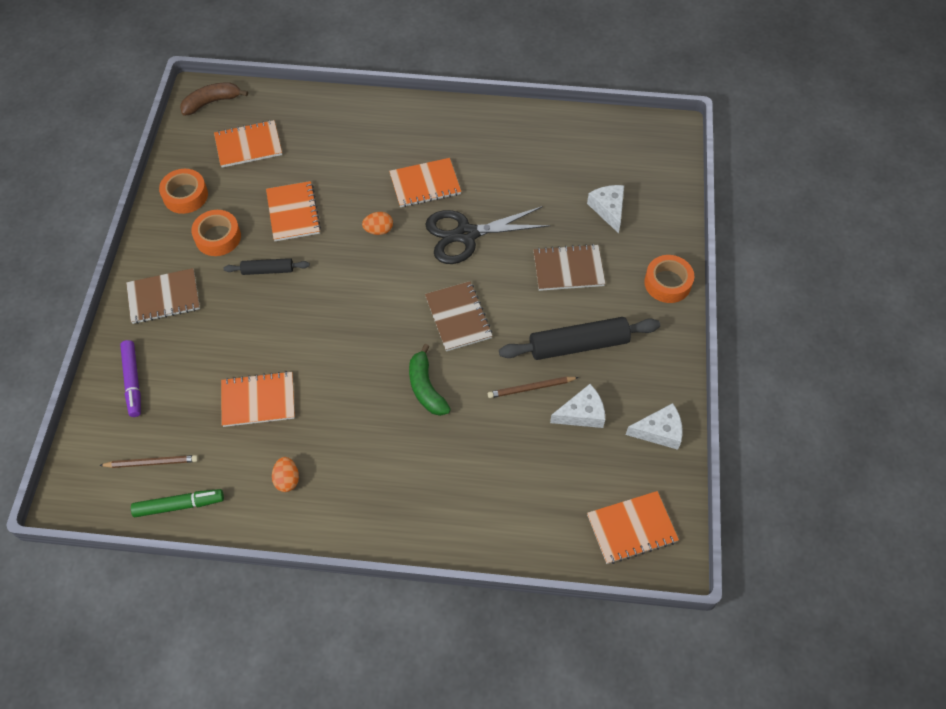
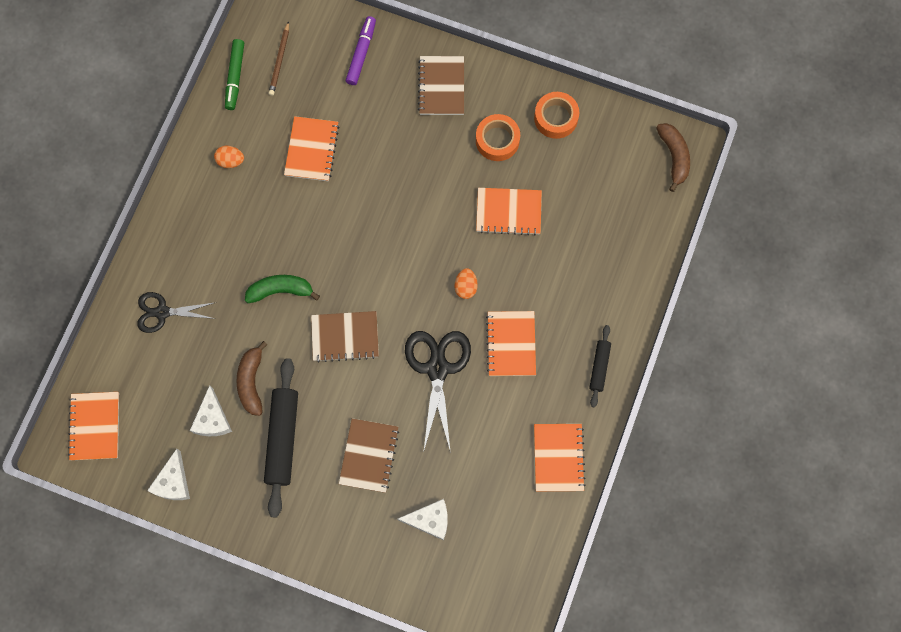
camera: 105 degrees right, 15 degrees up
(133, 381) = (361, 53): purple marker -> purple marker turned 105 degrees clockwise
(248, 145) = (606, 184): orange notebook -> orange notebook (558, 458)
(268, 270) = (446, 178): black rolling pin -> black rolling pin (599, 367)
(483, 498) = (162, 312): none -> black scissors
(531, 388) = (251, 382): brown pencil -> brown banana
(667, 283) = (325, 548): orange tape -> none

